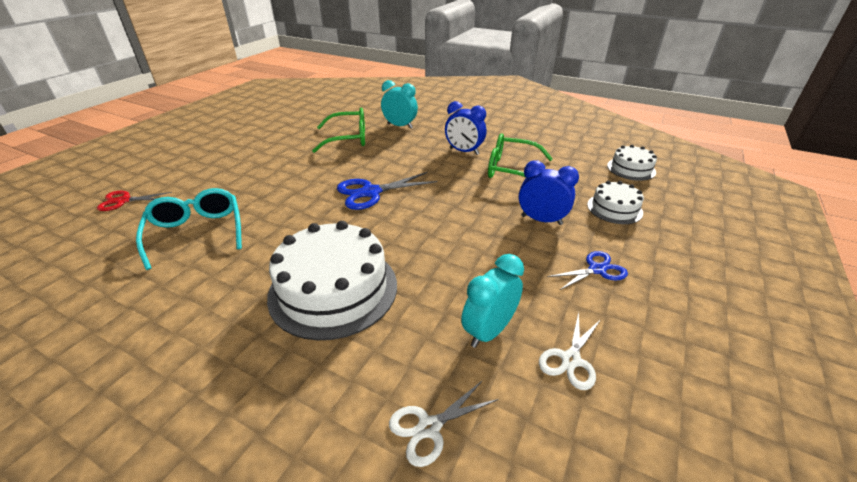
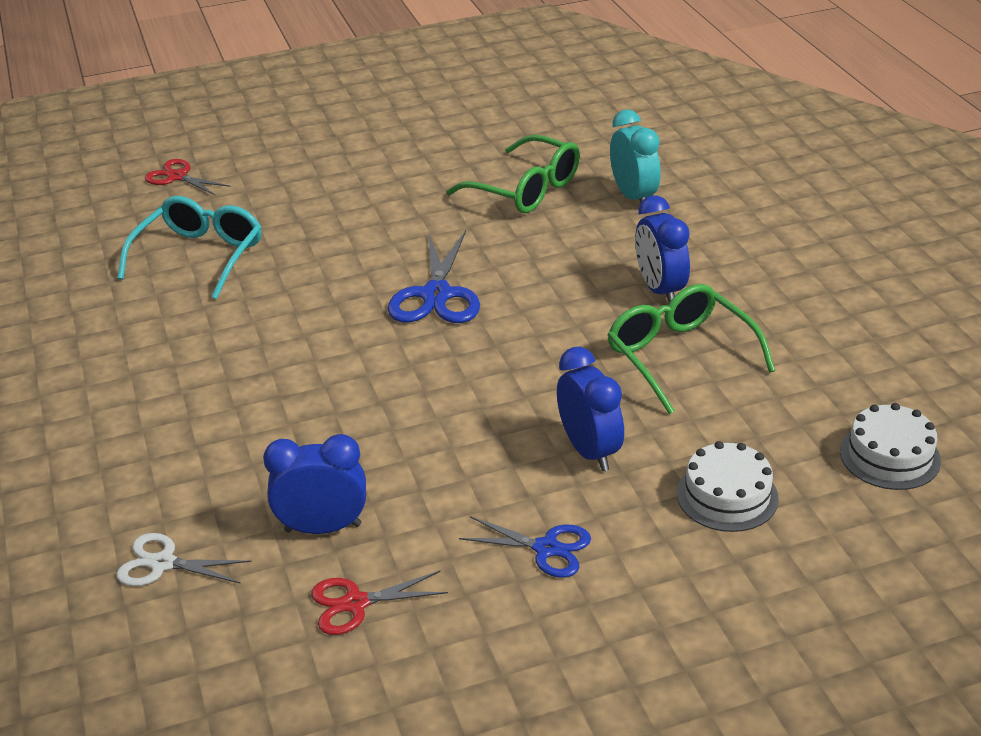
camera: 45 degrees right, 0 degrees up
(333, 289) = (244, 395): white cake -> none
(371, 192) = (436, 295): blue scissors -> blue scissors turned 105 degrees counterclockwise
(489, 331) = (323, 528): turquoise clock -> blue clock
(570, 359) = (355, 603): white scissors -> red scissors

